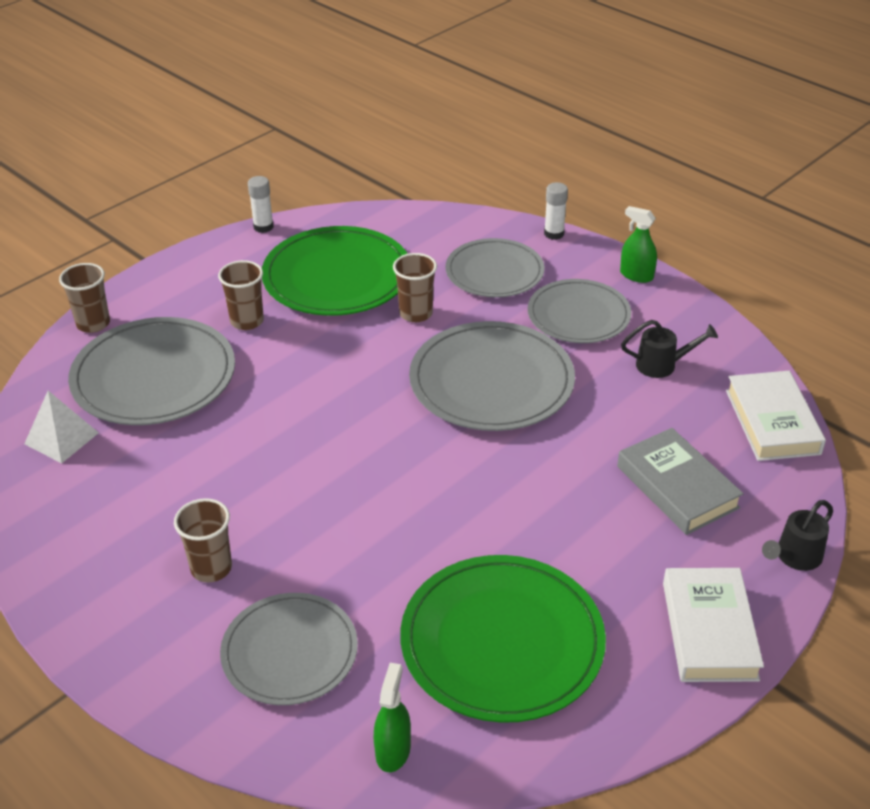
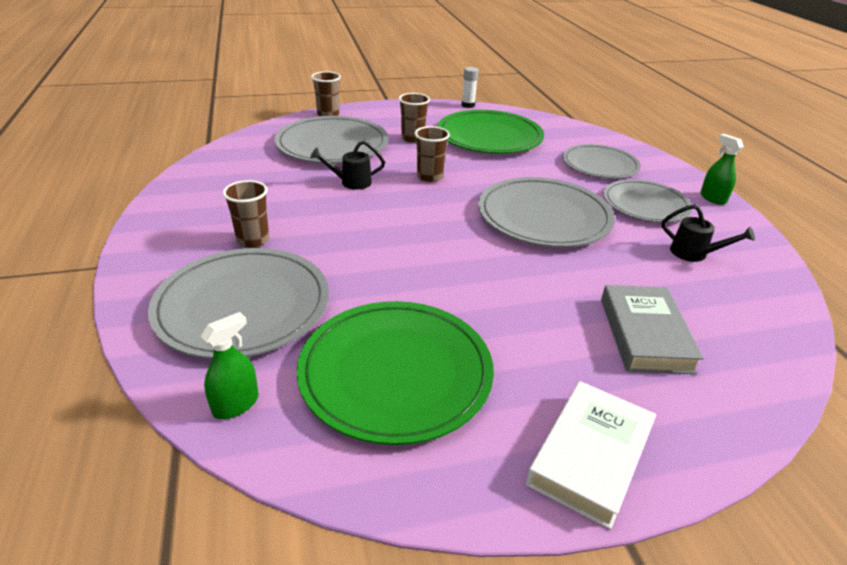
camera: 30 degrees right, 5 degrees down
(61, 438) = (252, 152): white pyramid -> none
(289, 652) = (243, 306): grey plate -> grey plate, size x1.50
(416, 313) = (523, 167): brown cup -> brown cup (429, 177)
(554, 234) = (663, 160): white glue stick -> none
(772, 422) = (776, 326): white book -> none
(794, 557) = (729, 437): black watering can -> black watering can (351, 182)

